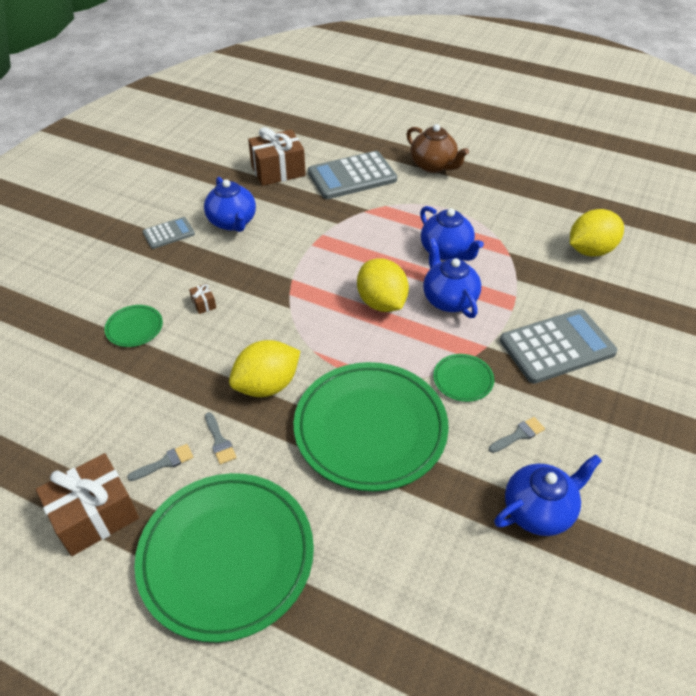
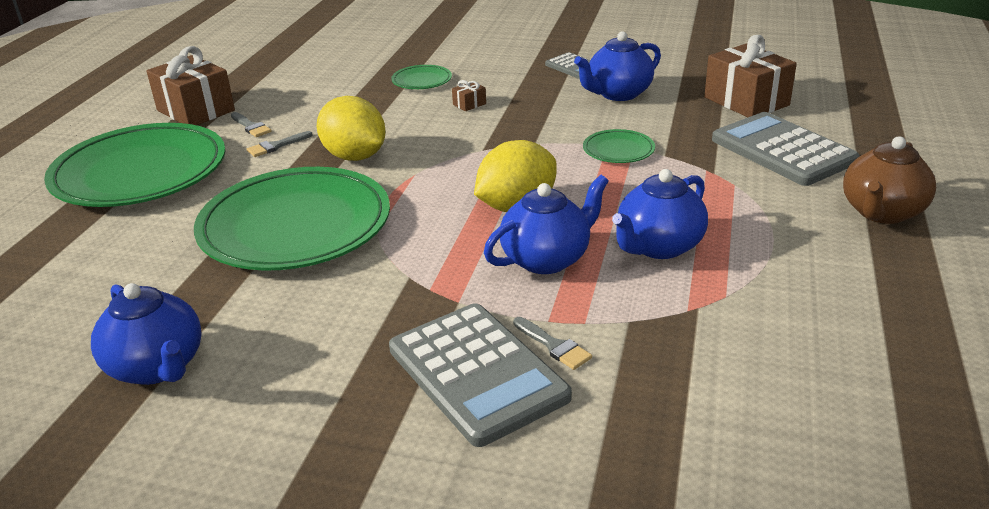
camera: 80 degrees right, 15 degrees down
(463, 379) = (386, 285): green plate -> green plate (618, 150)
(519, 435) = (288, 342): grey brush -> grey brush (554, 346)
(590, 250) = (769, 410): yellow lemon -> none

